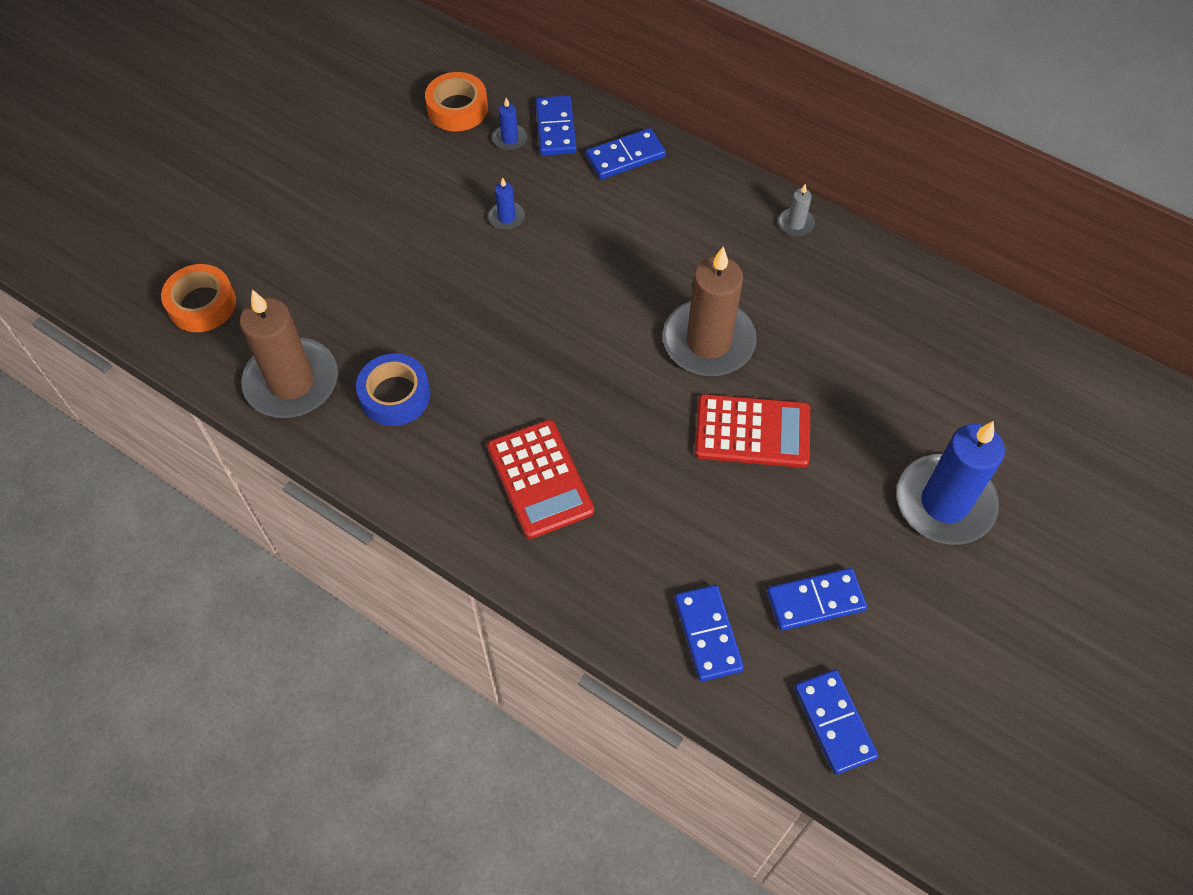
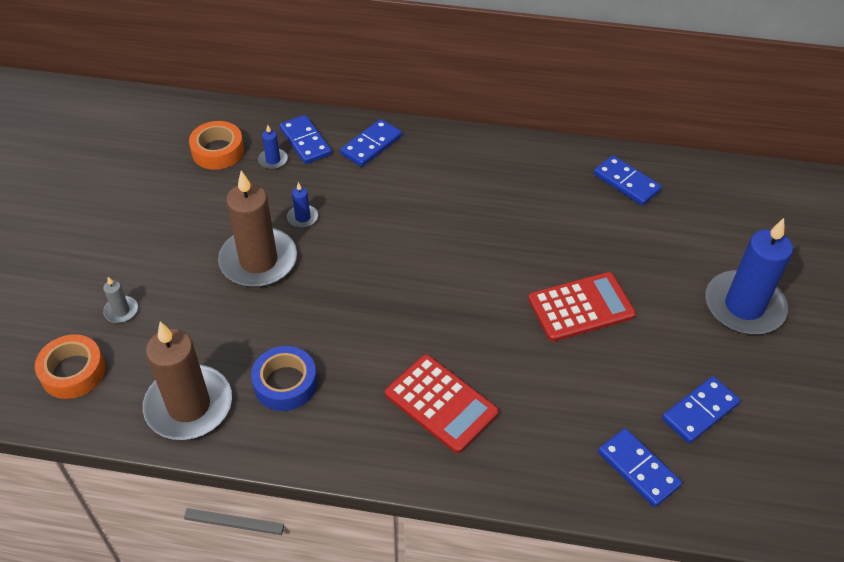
camera: 25 degrees left, 10 degrees down
(708, 342) = (510, 255): brown candle -> brown candle (258, 261)
(796, 224) = (524, 152): grey candle -> grey candle (121, 311)
(834, 722) = (767, 495): blue domino -> blue domino (626, 183)

